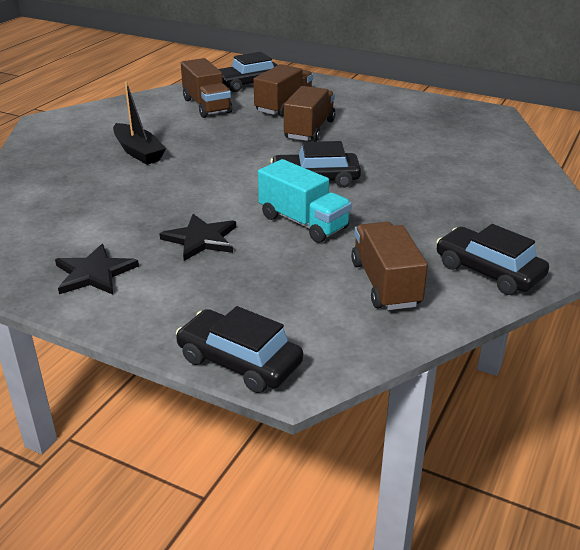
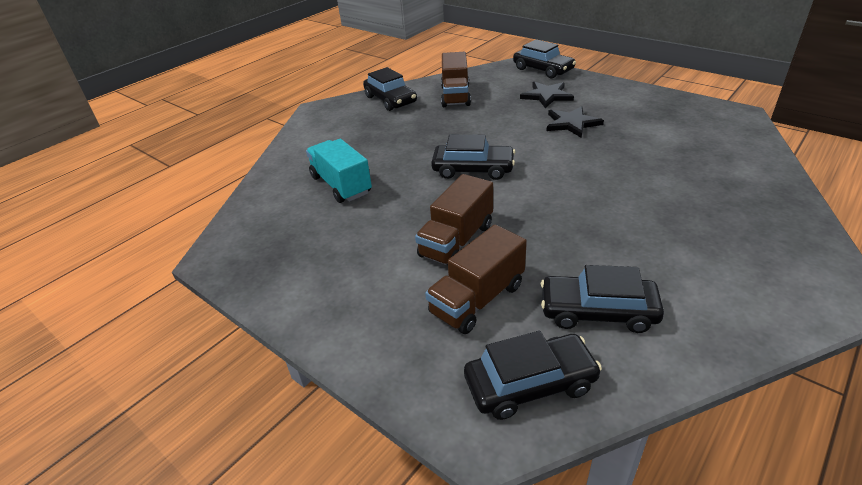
camera: 165 degrees left, 5 degrees up
(94, 273) = (640, 106): black star -> black star (546, 96)
(138, 152) = (663, 216): black boat -> none
(207, 106) = (598, 311): brown truck -> black car
(303, 222) = (494, 132): turquoise truck -> turquoise truck (341, 185)

